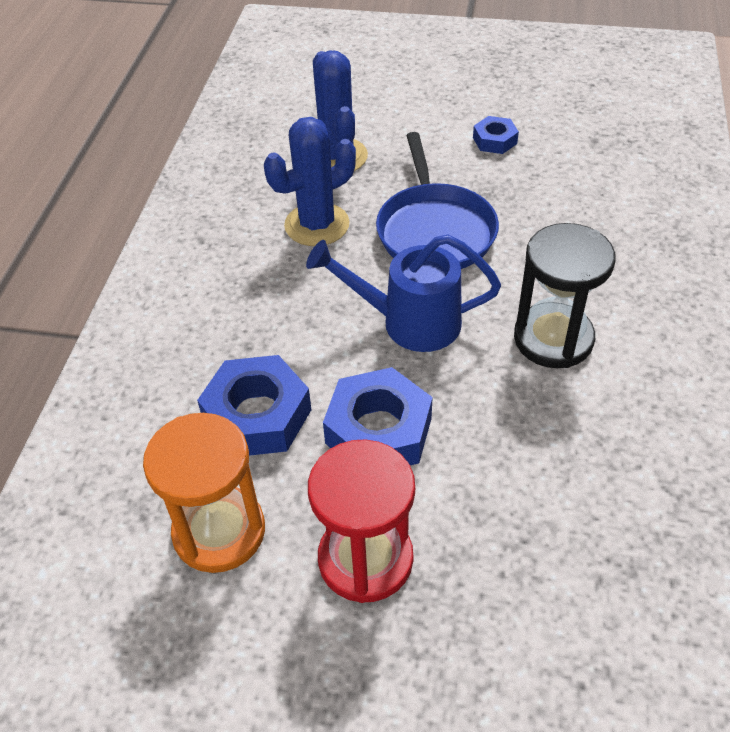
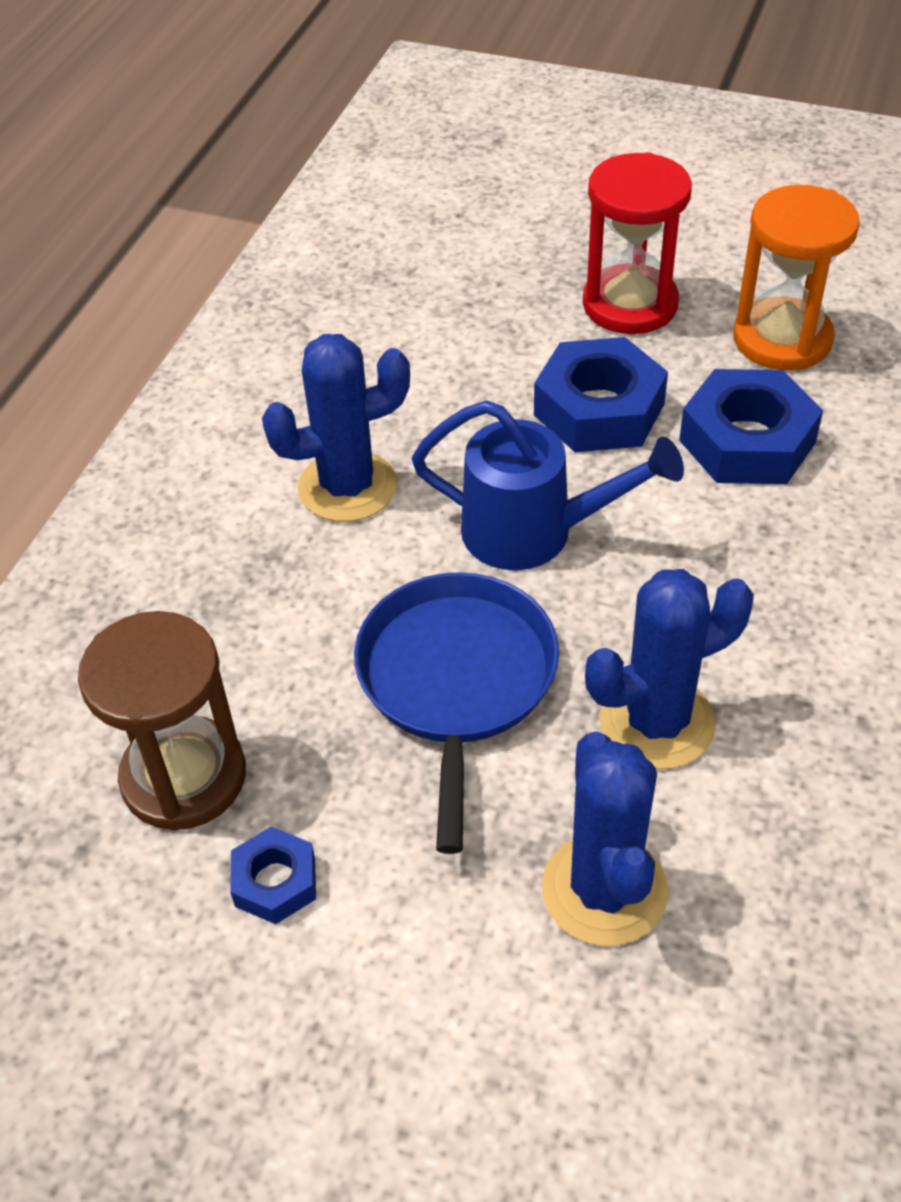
camera: 170 degrees left, 0 degrees up
(553, 339) = (347, 487): black hourglass -> blue cactus
(563, 171) = (184, 777): none -> brown hourglass

